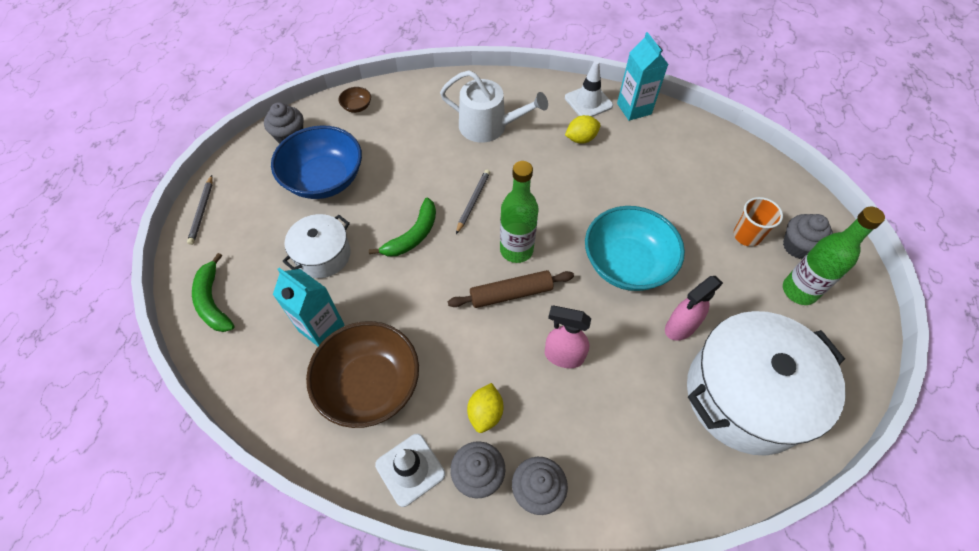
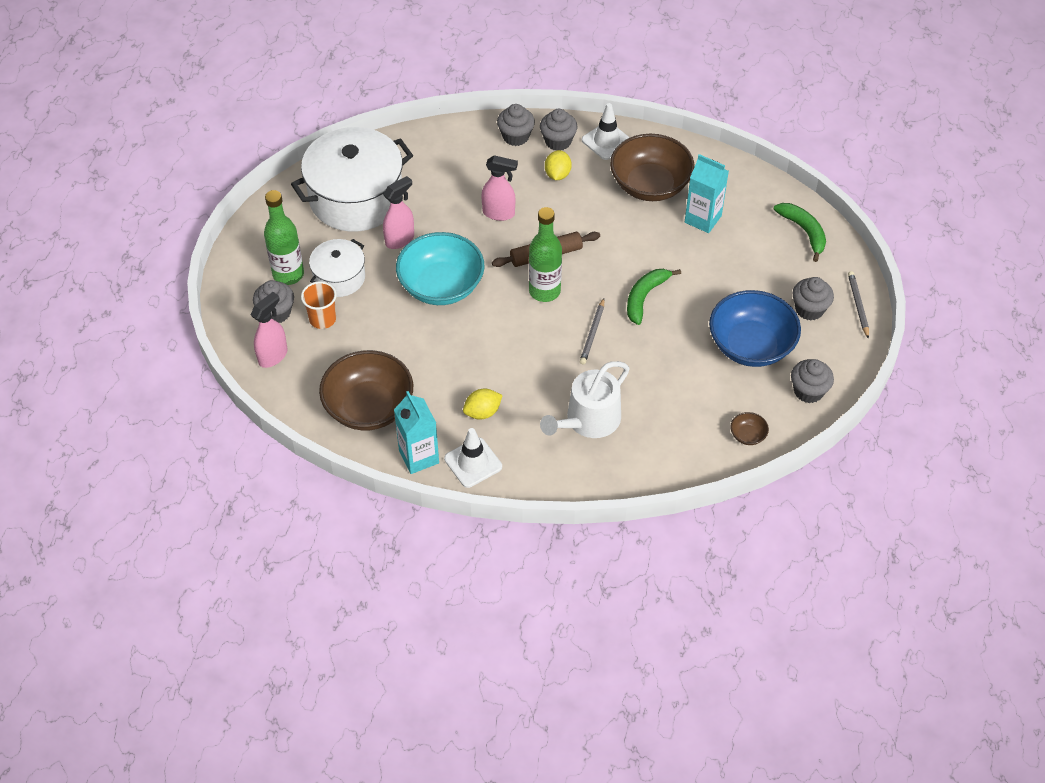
camera: 175 degrees right, 5 degrees down
(252, 211) = (809, 309): none -> grey cupcake
(323, 255) = (724, 274): white pot -> white pot (339, 277)
(488, 126) = (588, 420): white watering can -> white watering can turned 60 degrees counterclockwise
(683, 149) = (369, 407): none -> brown bowl
(786, 201) = (273, 356): none -> pink spray bottle

